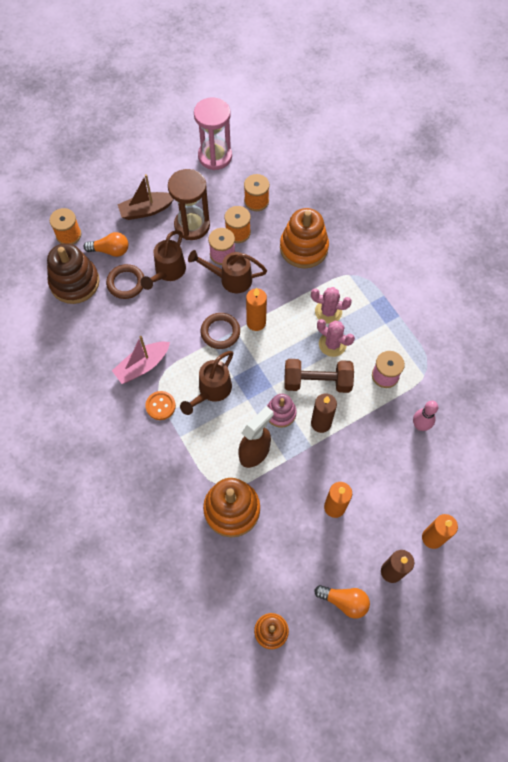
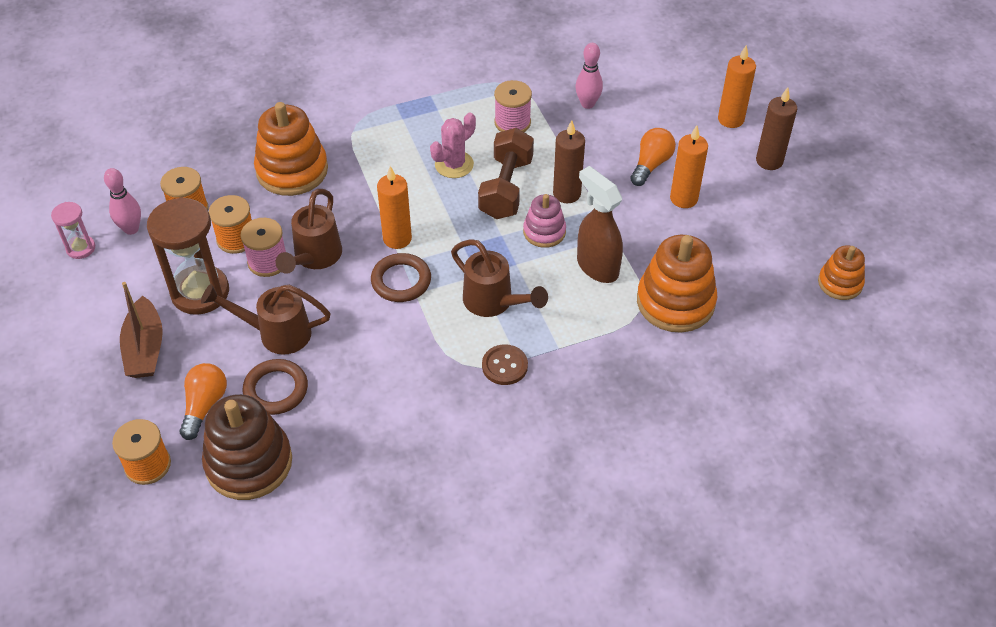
camera: 80 degrees left, 15 degrees down
(142, 366) = (432, 382): pink boat -> none
(160, 406) = (504, 366): orange button -> brown button
(167, 272) = (275, 333): brown watering can -> brown watering can turned 150 degrees clockwise
(215, 156) = (81, 248): pink hourglass -> pink hourglass, size x0.51
(235, 176) = (131, 229): none -> pink bowling pin
(328, 311) = (403, 161): pink cactus -> none
(344, 601) = (804, 208): orange light bulb -> orange light bulb (651, 164)

